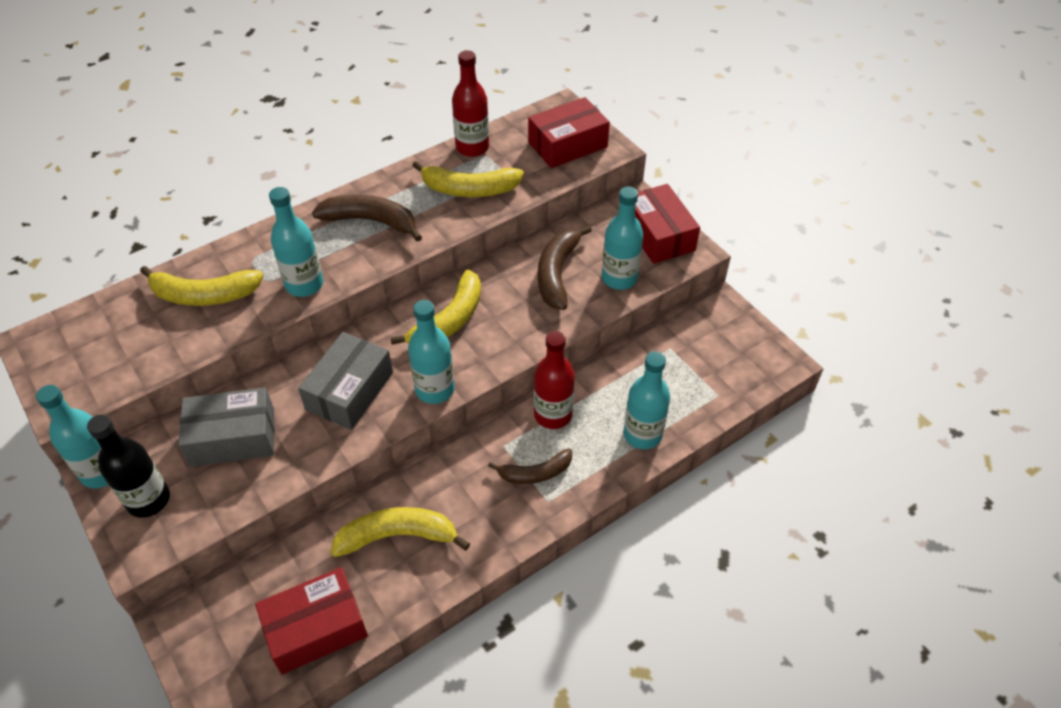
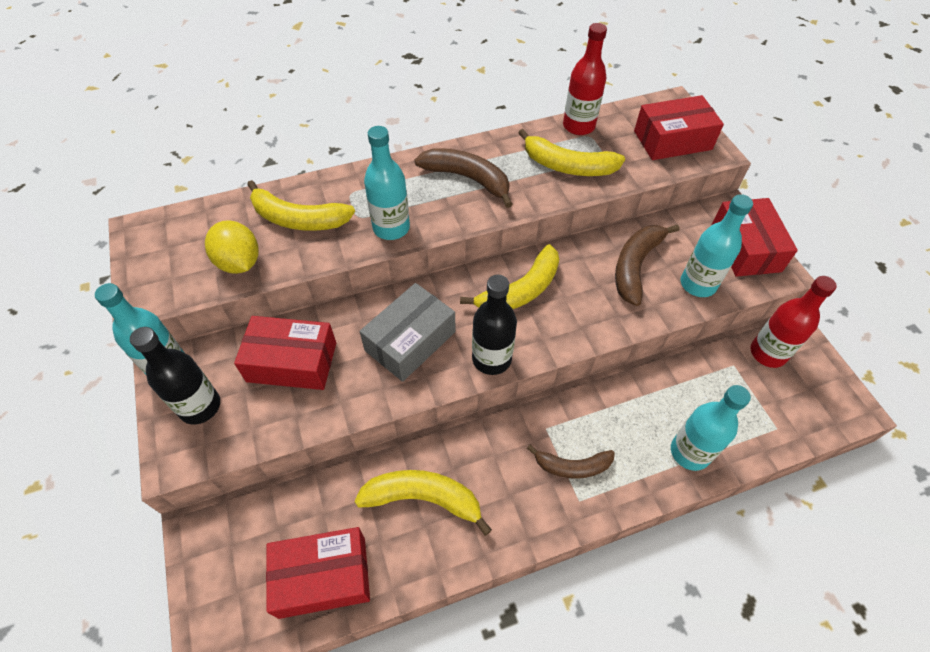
camera: 15 degrees right, 5 degrees up
(154, 350) = (239, 262): none -> yellow lemon
(233, 437) = (292, 362): grey box -> red box
(435, 389) = (491, 359): turquoise bottle -> black bottle
(553, 415) = (601, 408): red bottle -> red bottle (767, 353)

